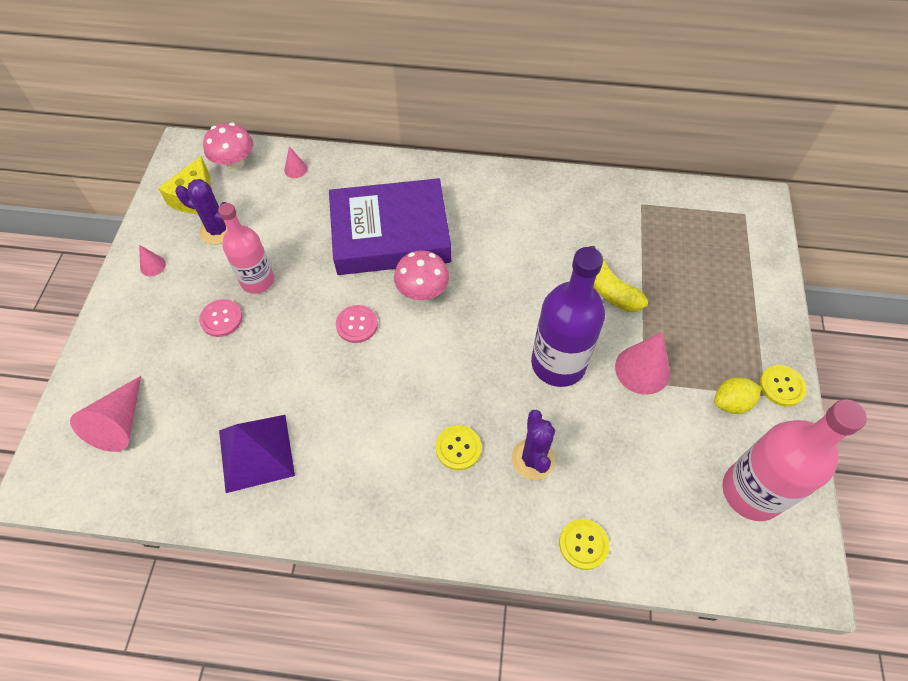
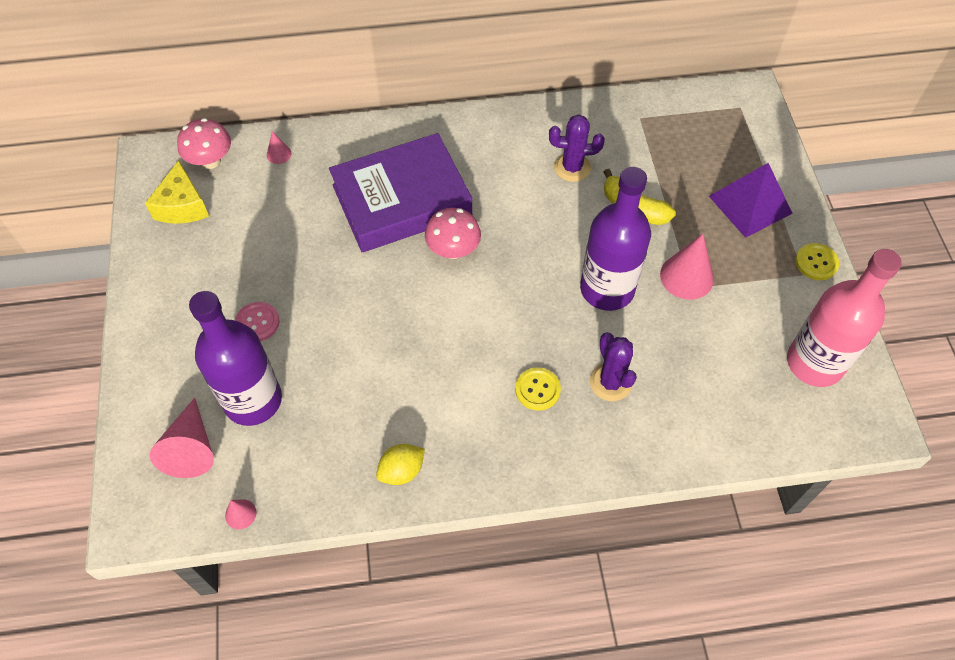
camera: 15 degrees left, 0 degrees up
(153, 266) = (163, 285): pink cone -> pink cone (240, 514)
(190, 391) = (253, 400): none -> purple bottle
(218, 230) = (219, 234): purple cactus -> purple cactus (572, 167)
(256, 452) = (342, 442): purple pyramid -> purple pyramid (750, 204)
(257, 280) = (281, 276): pink bottle -> none
(357, 325) = (399, 297): pink button -> none
(583, 544) = (679, 446): yellow button -> none
(731, 403) = (775, 288): yellow lemon -> yellow lemon (401, 471)

